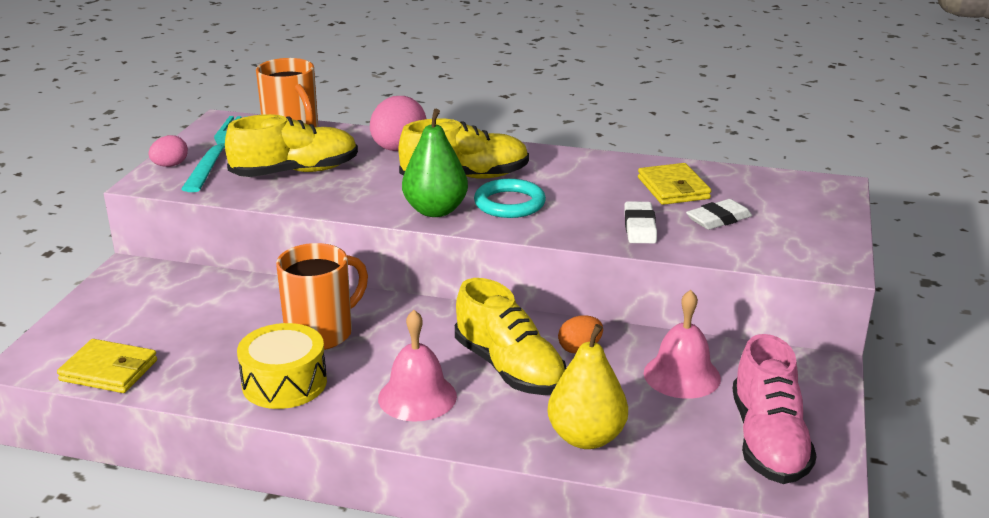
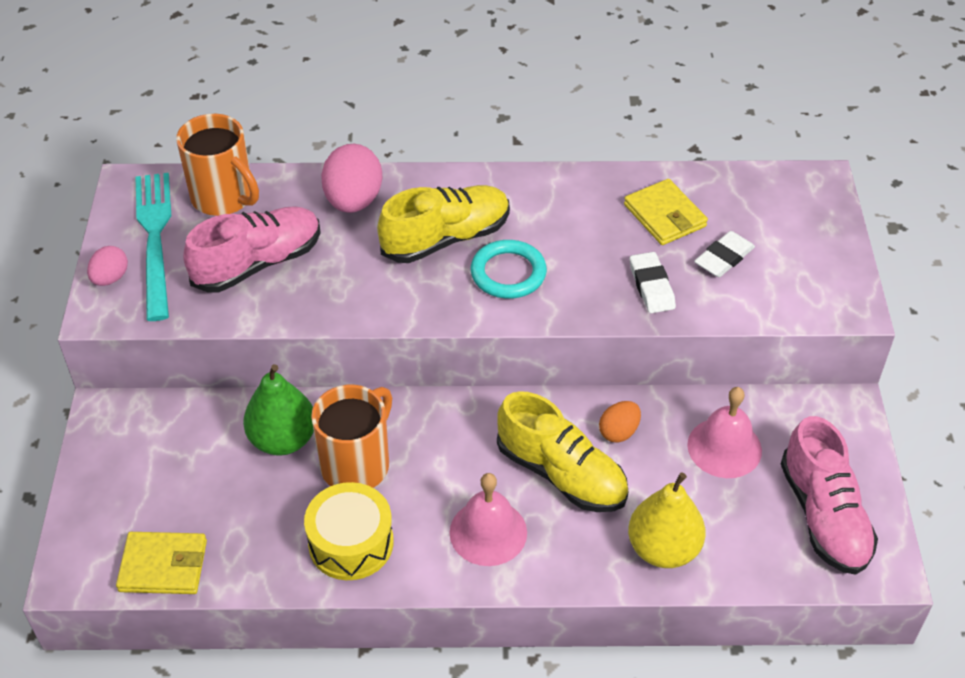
camera: 15 degrees left, 20 degrees up
(295, 172) = (258, 263): yellow shoe -> pink shoe
(435, 210) = (436, 300): green pear -> green pear (283, 440)

